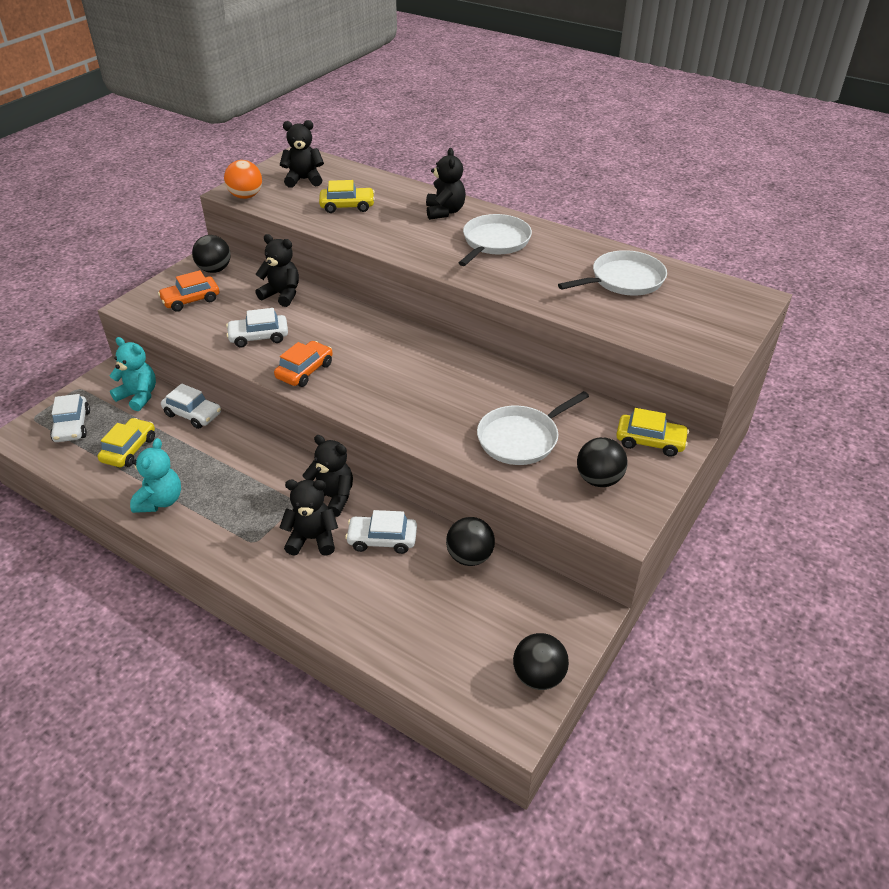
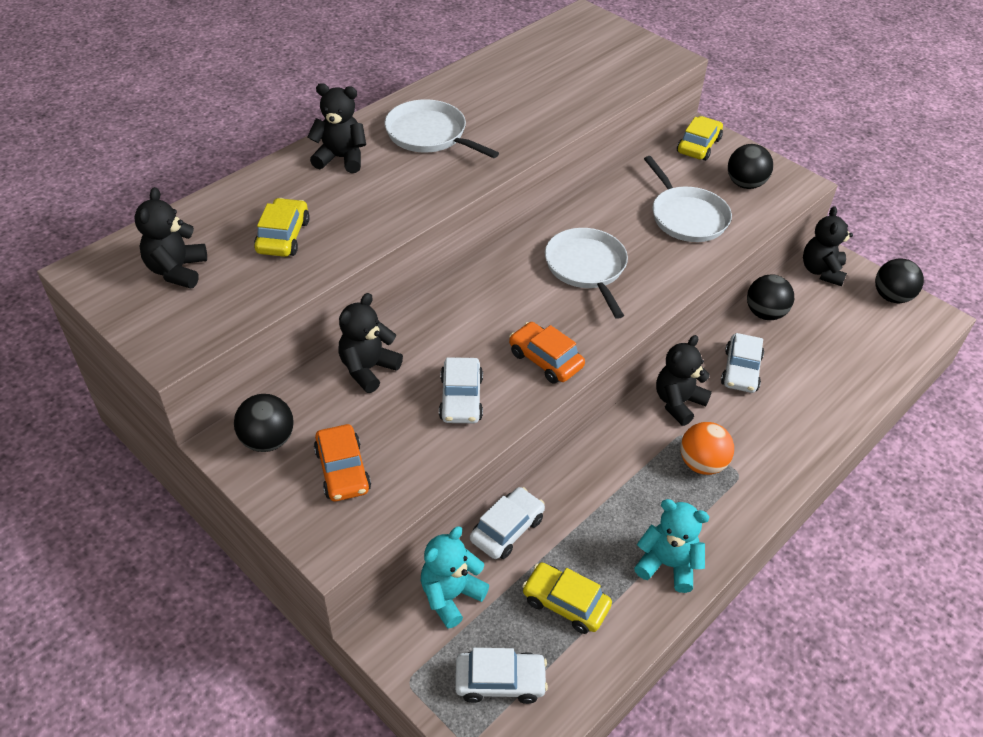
camera: 80 degrees left, 5 degrees up
(246, 196) = (195, 336): orange ball -> orange ball (702, 463)
(312, 539) = (737, 424): black teddy bear -> black teddy bear (821, 271)
(624, 280) = (534, 72): white pan -> white pan (586, 267)

